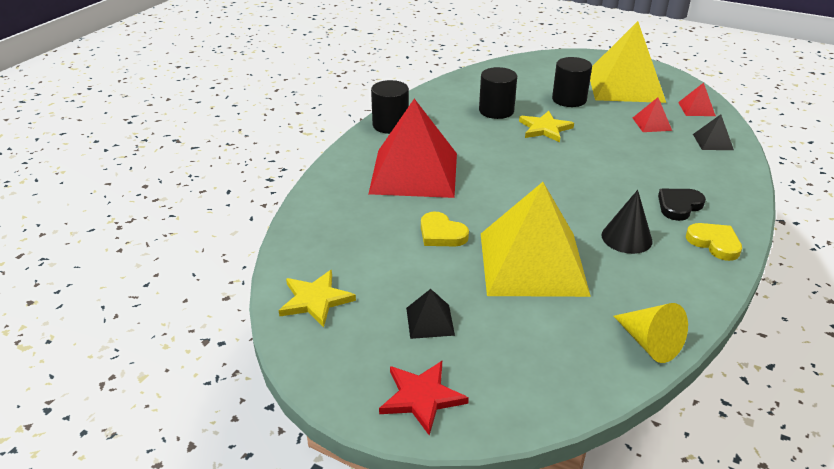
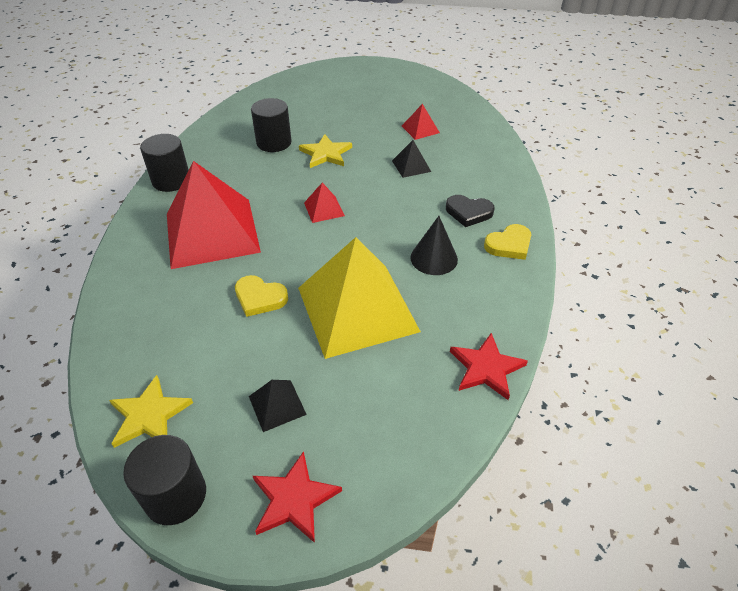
camera: 20 degrees left, 10 degrees up
(569, 99) = (339, 117): black cylinder -> black cylinder (175, 495)
(625, 86) = (385, 92): yellow pyramid -> none
(649, 343) = (486, 368): yellow cone -> red star
(679, 206) = (468, 212): black heart -> black heart turned 105 degrees counterclockwise
(696, 109) = (453, 105): red pyramid -> red pyramid (324, 209)
(713, 142) = (477, 138): black pyramid -> black pyramid (411, 166)
(714, 243) = (509, 245): yellow heart -> yellow heart turned 120 degrees clockwise

